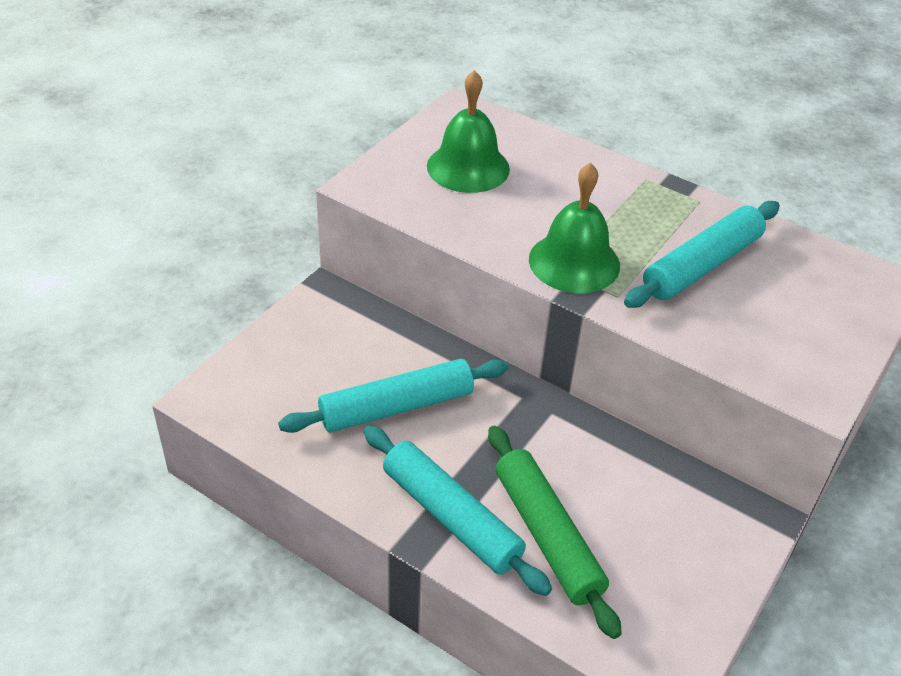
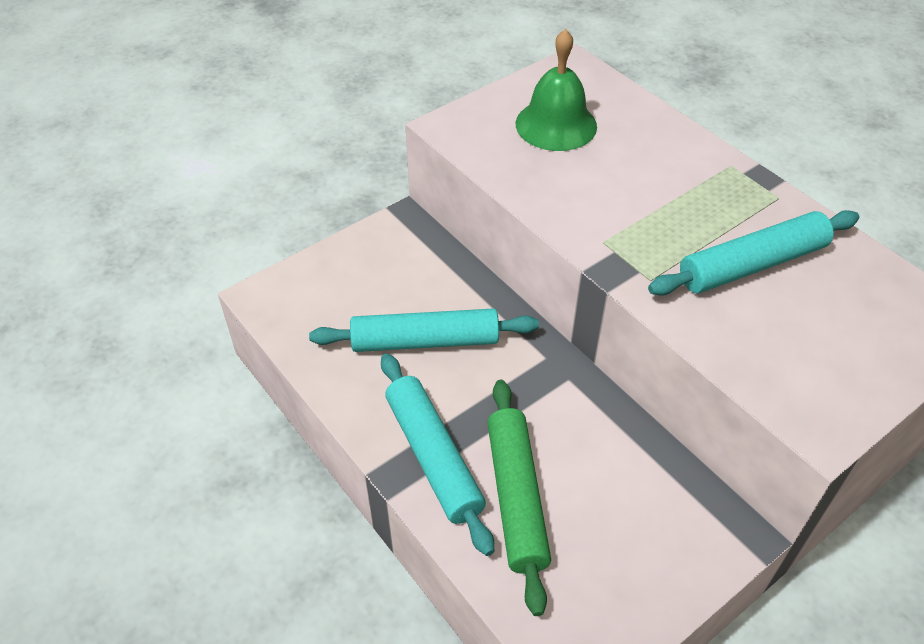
camera: 20 degrees right, 5 degrees up
(574, 262) = (620, 237): green bell -> none

